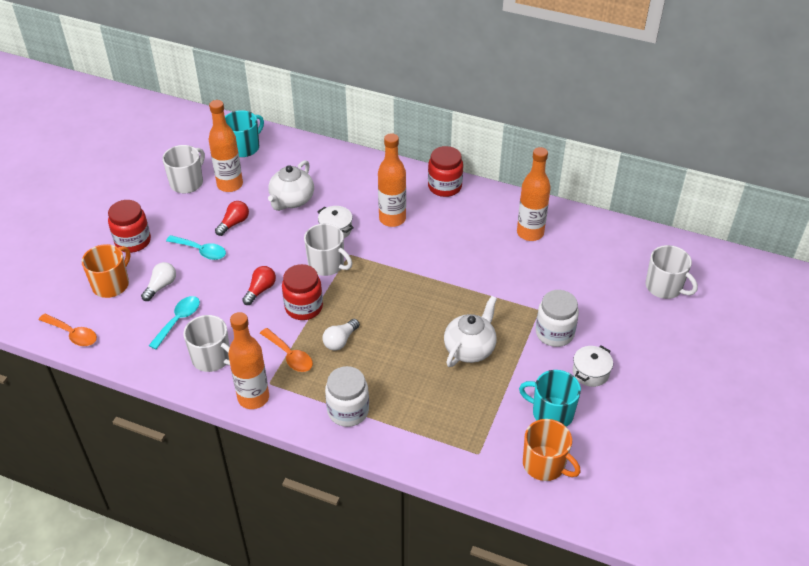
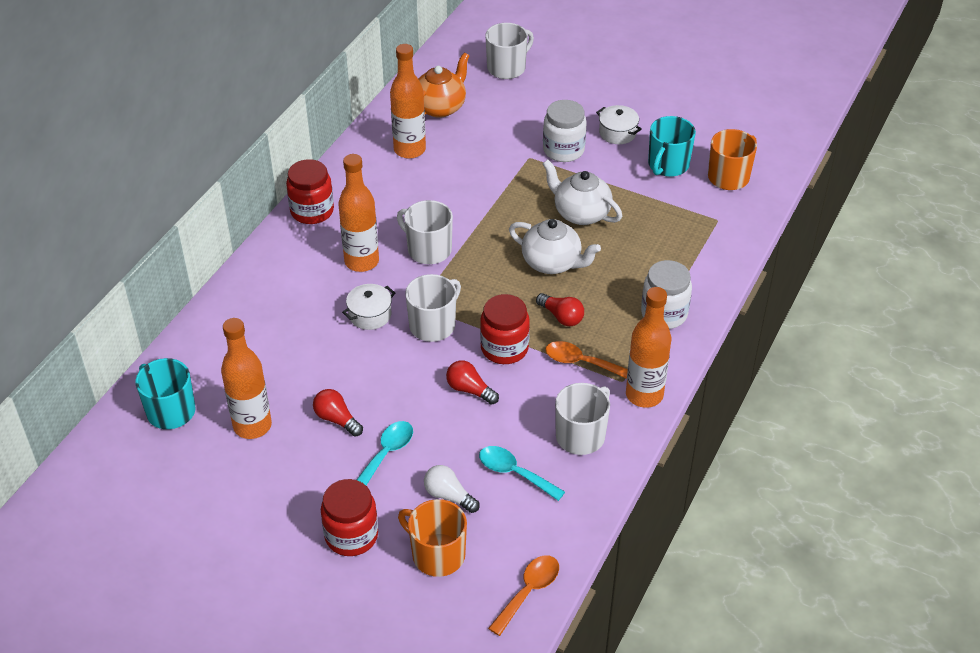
camera: 85 degrees left, 0 degrees up
(187, 182) = (234, 477): white mug -> white mug (428, 250)
(289, 355) = (581, 362): orange spoon -> orange spoon turned 120 degrees counterclockwise
(292, 200) = (303, 358): white teapot -> white teapot (552, 263)
(340, 341) = (561, 317): white light bulb -> red light bulb
(592, 247) = (440, 107): none -> orange teapot

